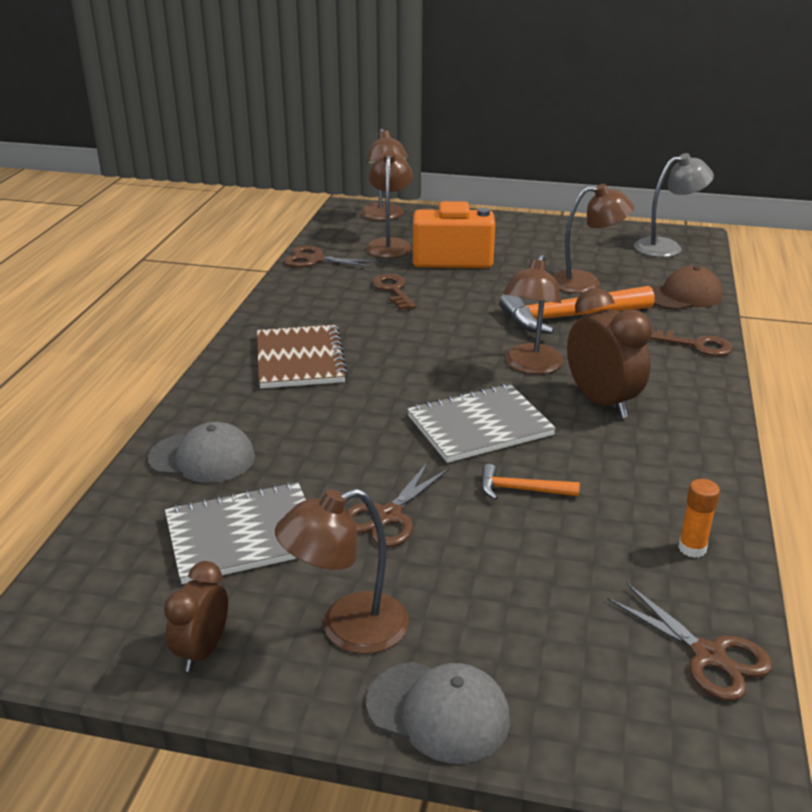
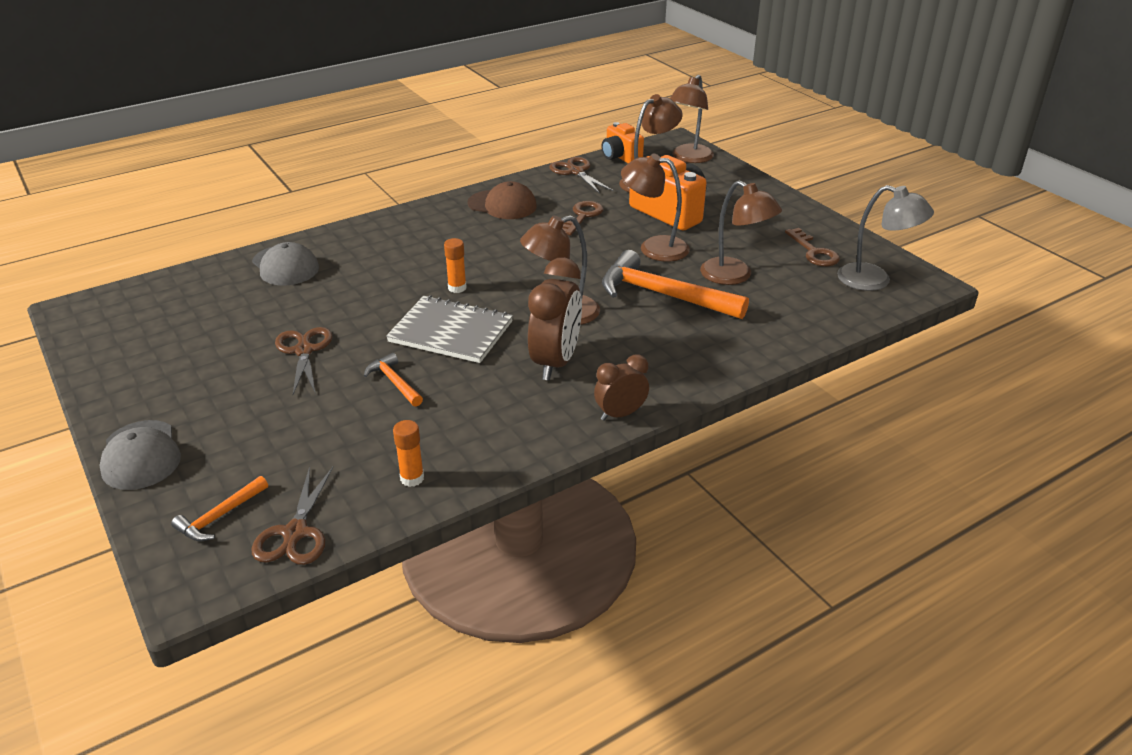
camera: 45 degrees right, 5 degrees up
(202, 651) = (117, 359): brown clock -> brown clock (620, 414)
(243, 535) = (228, 317): grey notebook -> none
(300, 359) = (437, 235): brown notebook -> none
(329, 235) = (620, 157): none -> orange camera
(348, 629) = (181, 392): brown lamp -> brown lamp (654, 247)
(388, 516) = (304, 351): brown scissors -> brown scissors turned 90 degrees clockwise
(410, 391) = (457, 288): none -> orange glue stick
(627, 696) = (220, 516): none -> orange hammer
(684, 296) = (795, 325): brown cap -> brown cap (502, 205)
(695, 345) = (715, 364): brown key -> brown key (814, 252)

